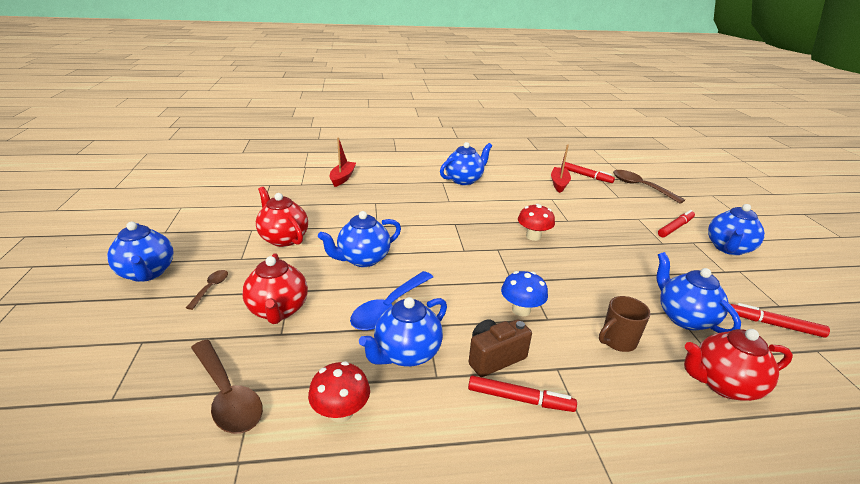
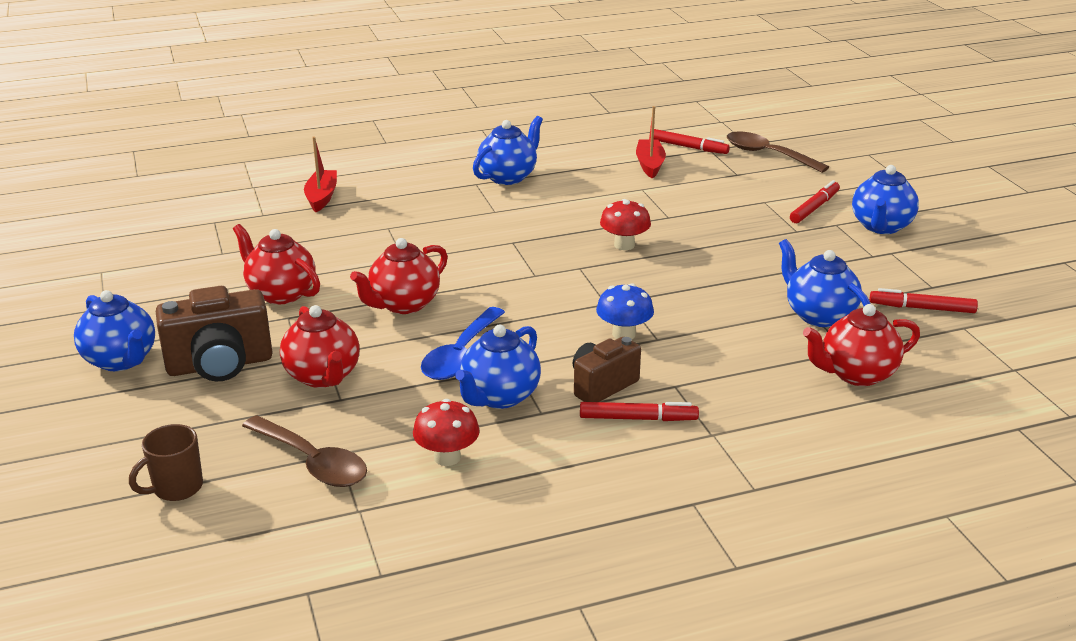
camera: 10 degrees left, 0 degrees up
(211, 288) = (220, 365): brown spoon -> brown camera
(363, 259) = (403, 304): blue teapot -> red teapot
(617, 341) = (741, 350): brown mug -> brown mug (176, 488)

